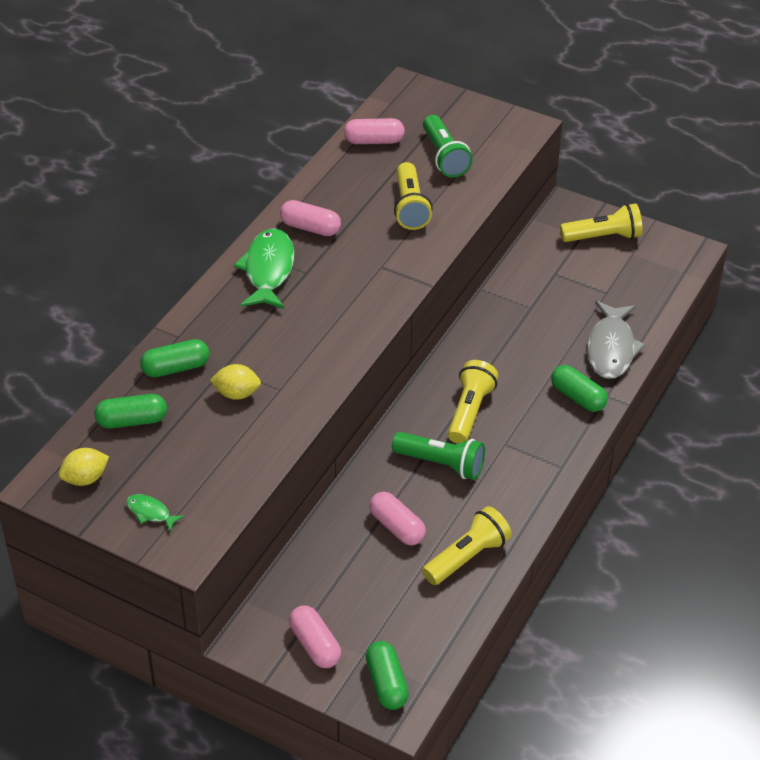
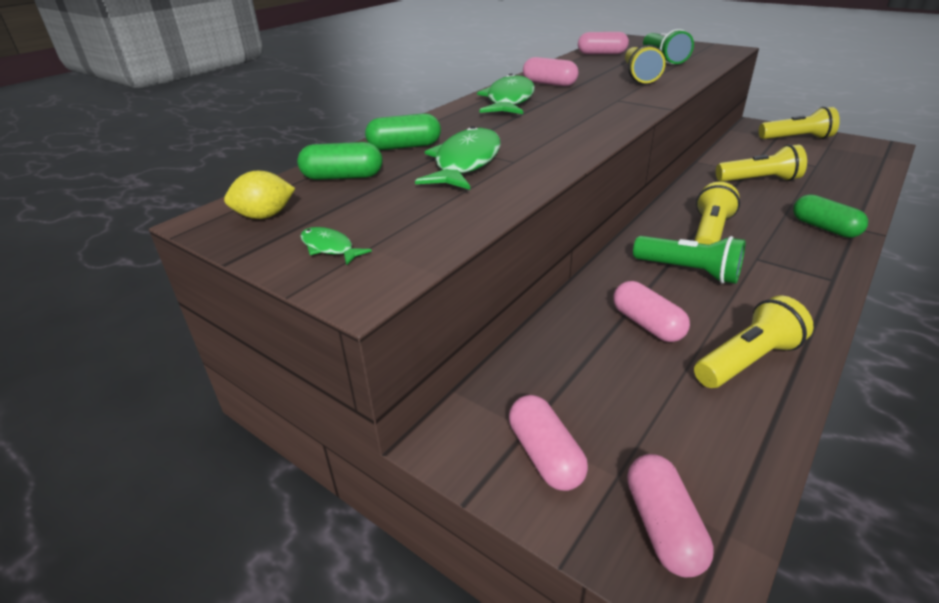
camera: 10 degrees right, 10 degrees down
(236, 394) = (465, 163): yellow lemon -> green fish
(386, 683) = (663, 526): green capsule -> pink capsule
(538, 322) = (759, 180): none -> yellow flashlight
(611, 348) = (842, 197): grey fish -> none

